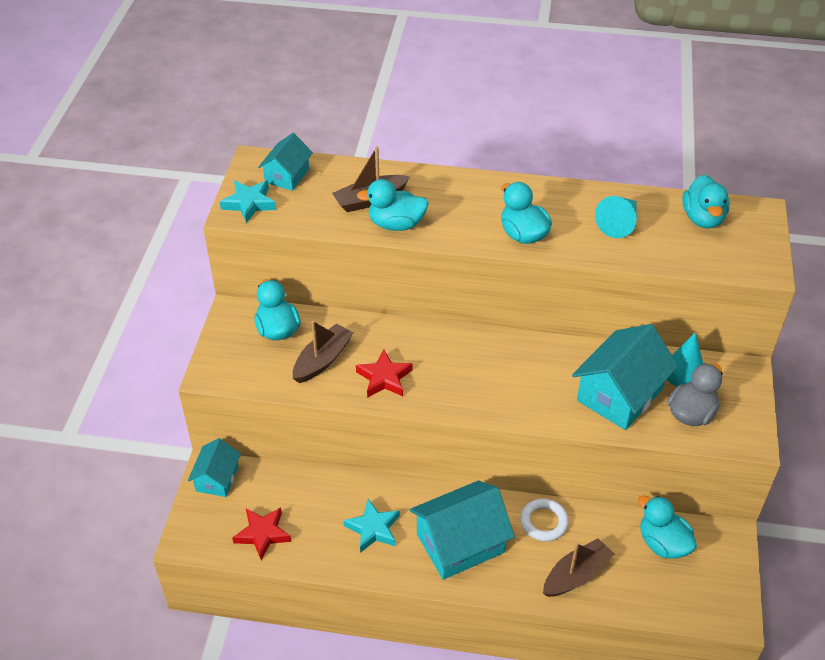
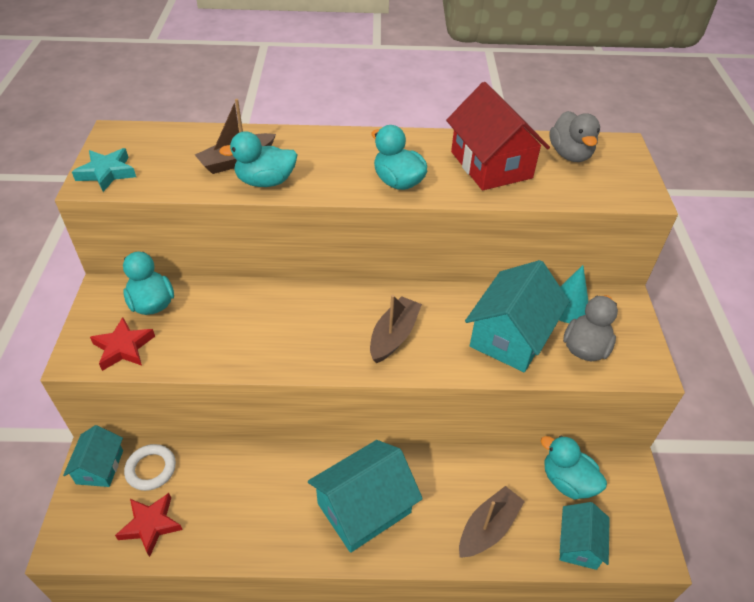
camera: 10 degrees left, 0 degrees up
(287, 175) = (148, 144): turquoise house -> turquoise house (579, 544)
(322, 360) = (201, 330): brown boat -> brown boat (394, 336)
(373, 529) = (271, 503): turquoise star -> none
(384, 378) = (268, 343): red star -> red star (123, 347)
(544, 522) = (446, 473): white ring -> white ring (151, 469)
(619, 223) = (491, 165): turquoise cone -> red house
(702, 218) = (570, 154): turquoise duck -> grey duck

